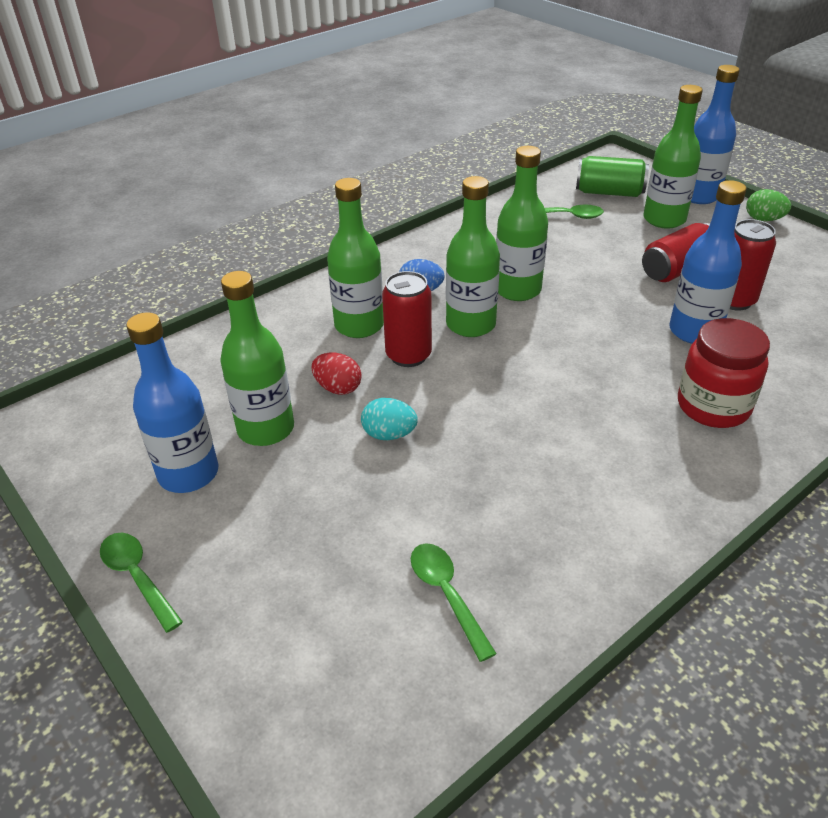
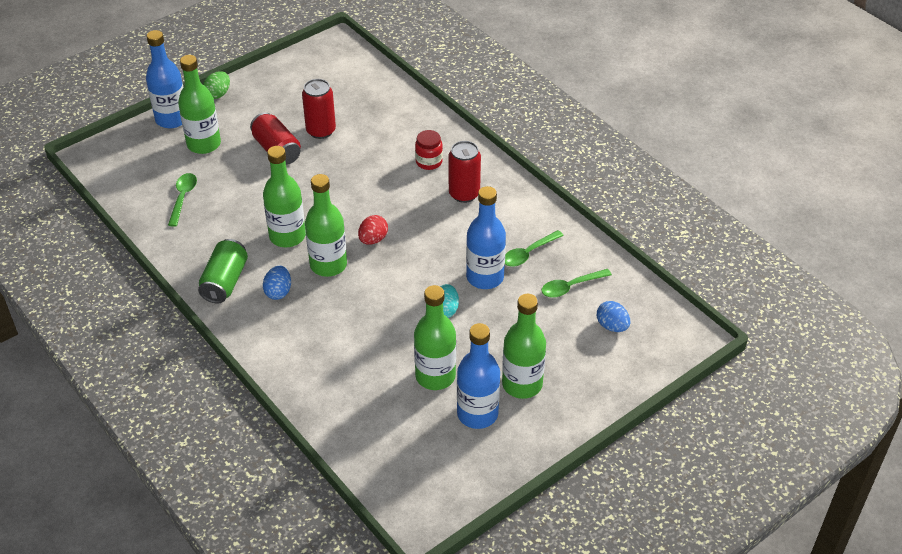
camera: 90 degrees left, 5 degrees up
(137, 577) = (564, 426): green spoon -> green spoon (528, 253)
(338, 388) = (394, 339): red egg -> red egg (373, 239)
(348, 658) = (612, 326): none -> blue egg
(359, 325) = (320, 329): green bottle -> green bottle (522, 384)
(408, 355) = (361, 300): red can -> red can (464, 194)
(609, 192) = (150, 168): green can -> green can (225, 281)
(694, 331) = (353, 155): blue bottle -> blue bottle (485, 277)
(713, 406) = (429, 162): red jar -> red jar, size x0.61

